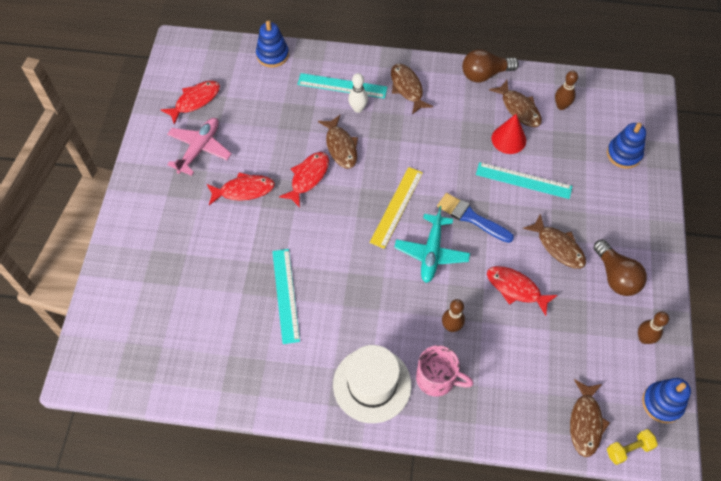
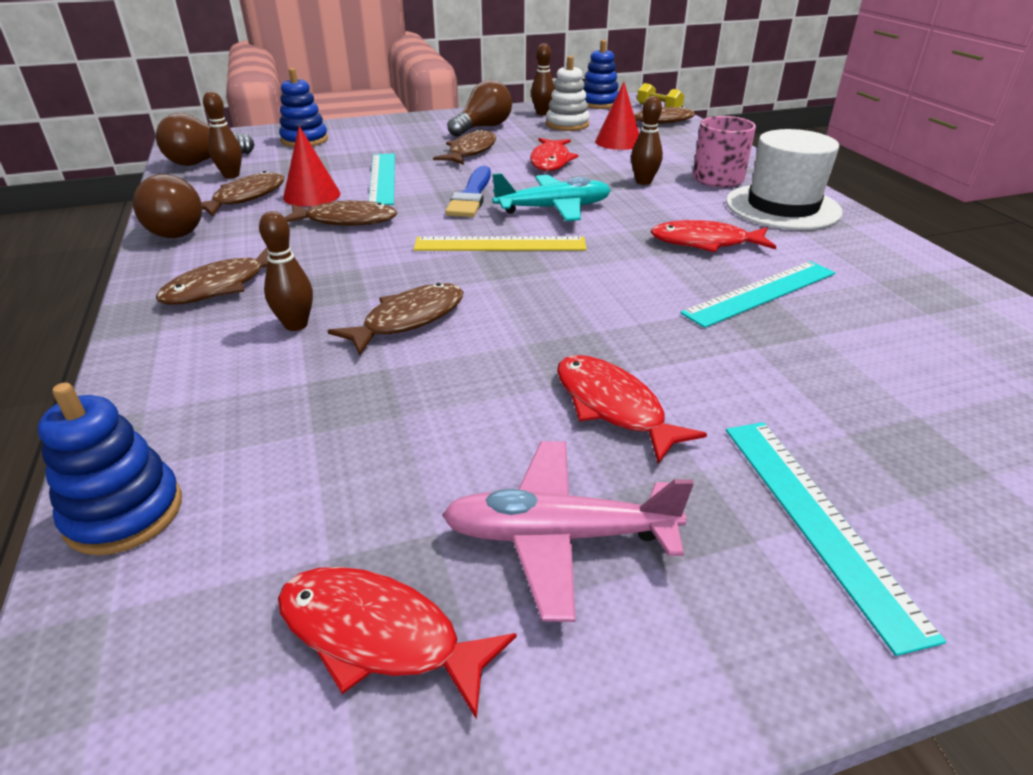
camera: 115 degrees left, 25 degrees down
(308, 177) = (510, 335): red fish -> red fish (705, 243)
(342, 86) = (232, 360): turquoise ruler -> turquoise ruler (818, 520)
(358, 108) = (296, 325): white bowling pin -> brown bowling pin
(462, 147) = (346, 221): none -> brown fish
(542, 357) = (618, 142): none -> red cone
(595, 95) = (204, 161): none -> brown light bulb
(602, 342) = (567, 124): none -> white stacking toy

